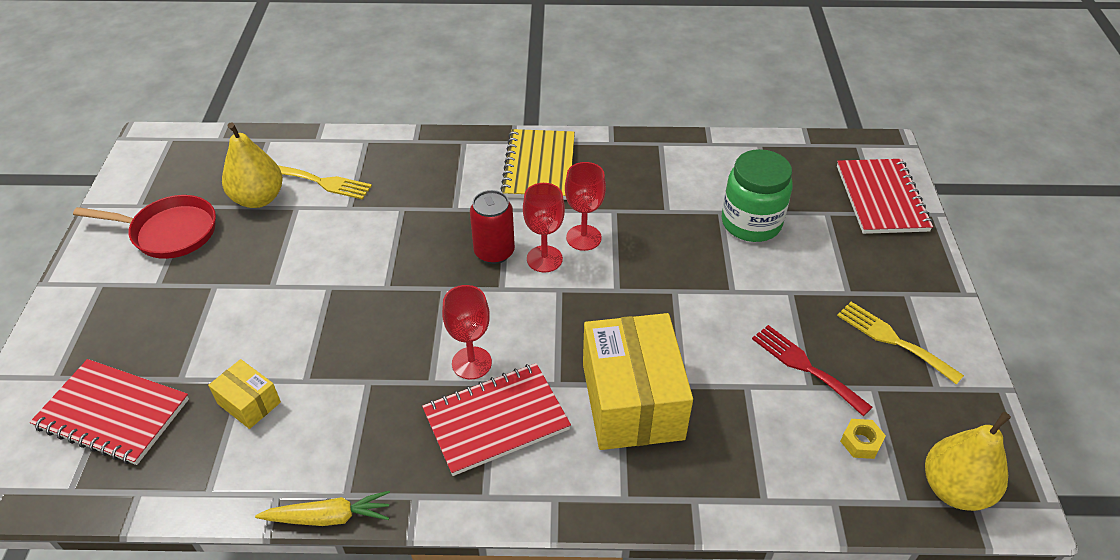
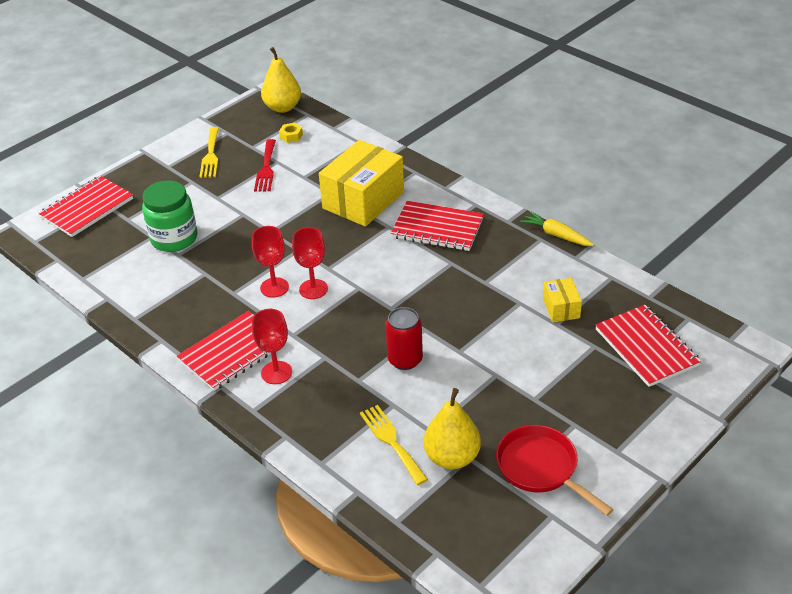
camera: 135 degrees left, 5 degrees down
(471, 363) = (420, 259): red goblet -> red goblet (276, 372)
(494, 252) = (336, 311): red can -> red can (405, 359)
(539, 167) = (232, 353): yellow notebook -> red notebook

